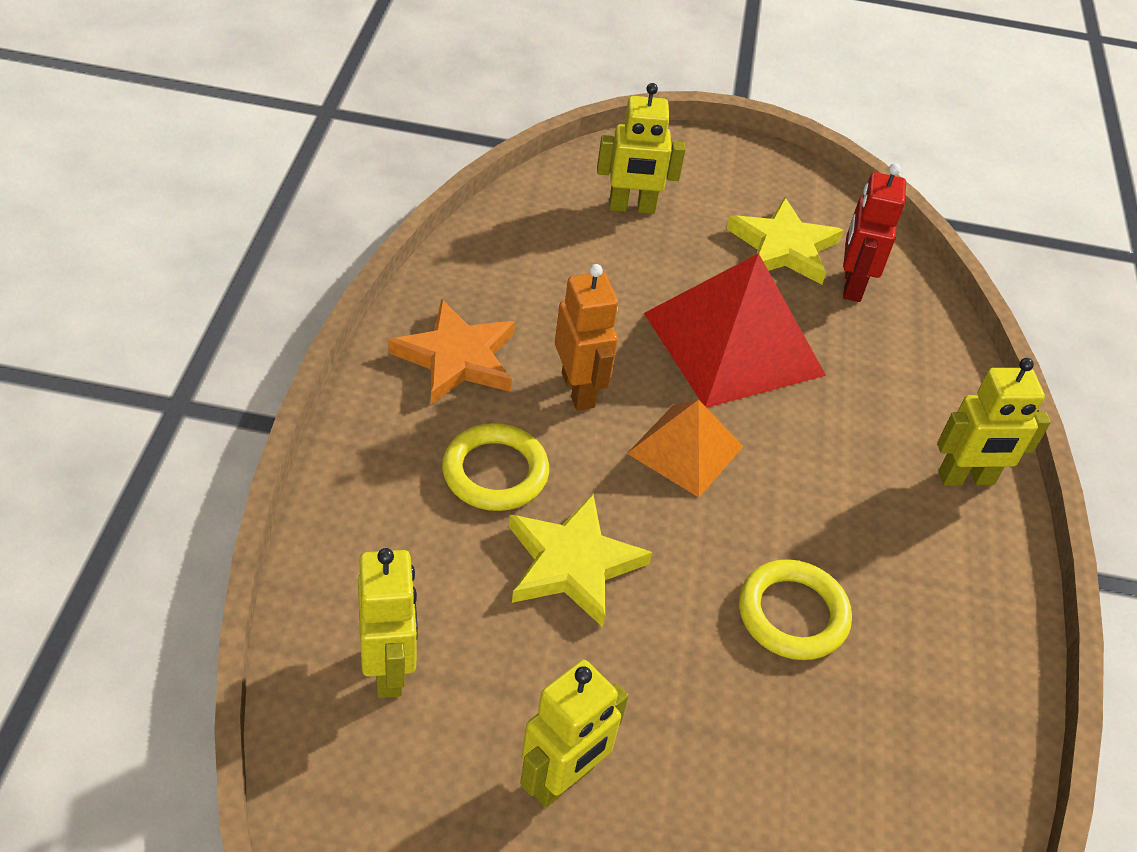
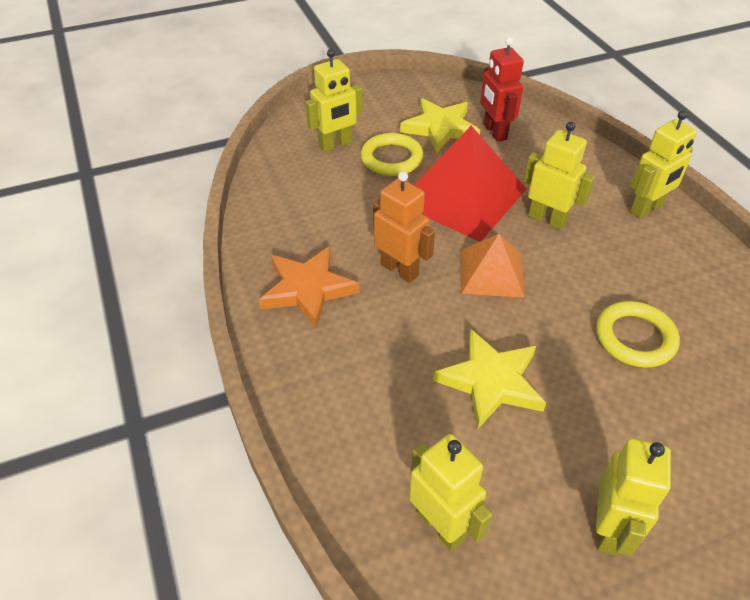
camera: 25 degrees left, 0 degrees up
(495, 472) = (394, 350): yellow ring -> yellow ring (391, 158)
(816, 425) = (547, 219): none -> yellow robot

